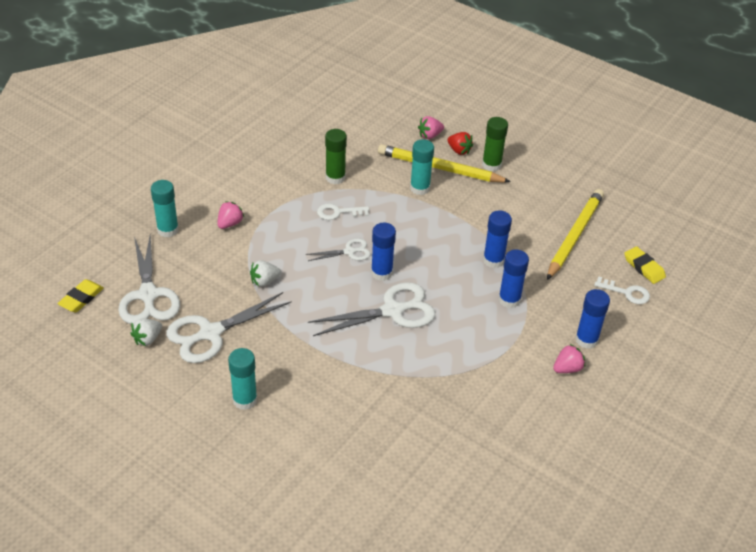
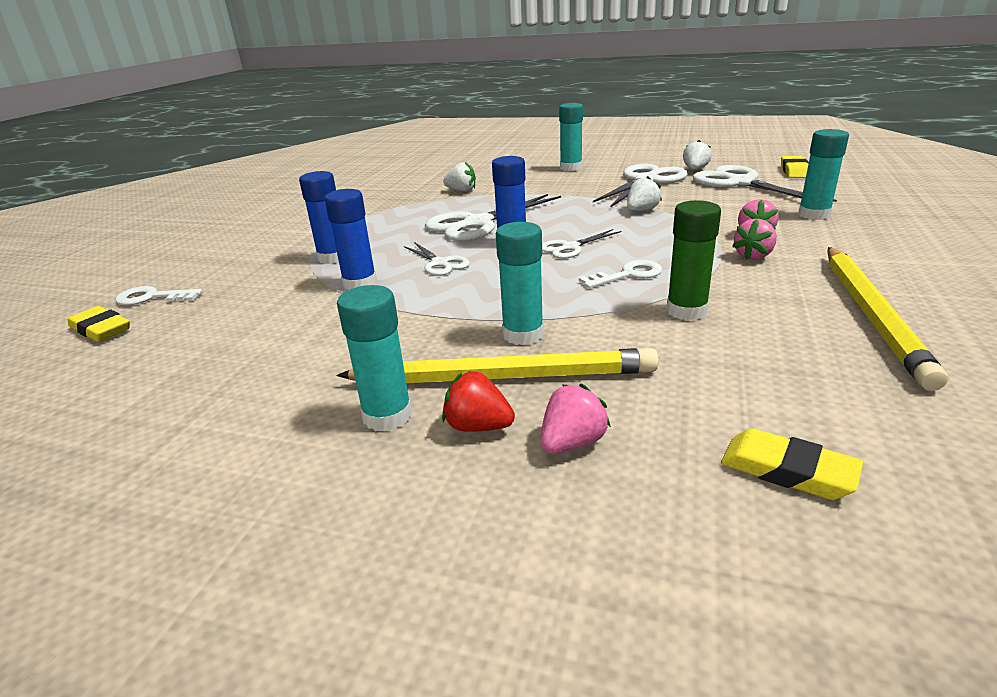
camera: 165 degrees right, 15 degrees down
(372, 109) = (787, 470): none -> yellow eraser
(378, 387) = (461, 190): none -> white strawberry
(439, 264) = (440, 263): none -> white scissors
(491, 165) = (387, 416): green glue stick -> turquoise glue stick
(567, 368) = (264, 232): pink strawberry -> pink strawberry (753, 256)
(574, 235) = (213, 340): yellow pencil -> yellow pencil (871, 315)
(586, 340) = (233, 251): blue glue stick -> none

